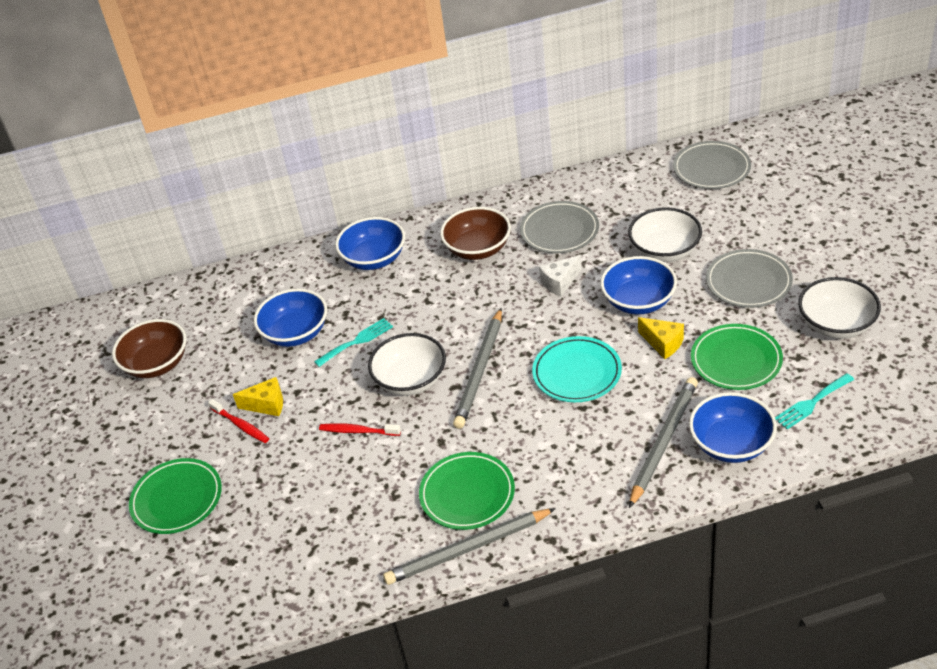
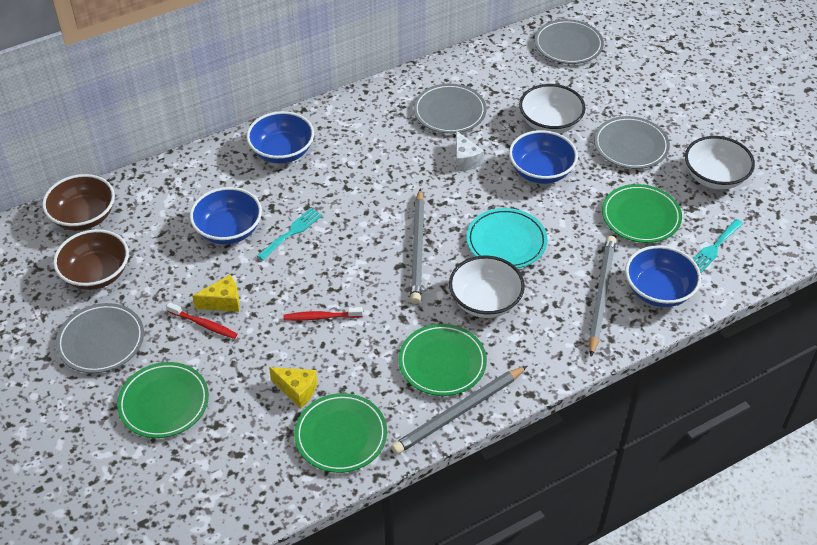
camera: 20 degrees left, 5 degrees up
(139, 430) = (101, 341): none -> grey plate
(338, 556) = (341, 435): none -> green plate
(410, 380) = (355, 264): white bowl -> white bowl (485, 301)
(478, 249) = (379, 134): brown bowl -> brown bowl (84, 217)
(560, 282) = (465, 160): white cheese -> white cheese turned 60 degrees counterclockwise
(663, 343) = (574, 208): yellow cheese -> yellow cheese (297, 390)

